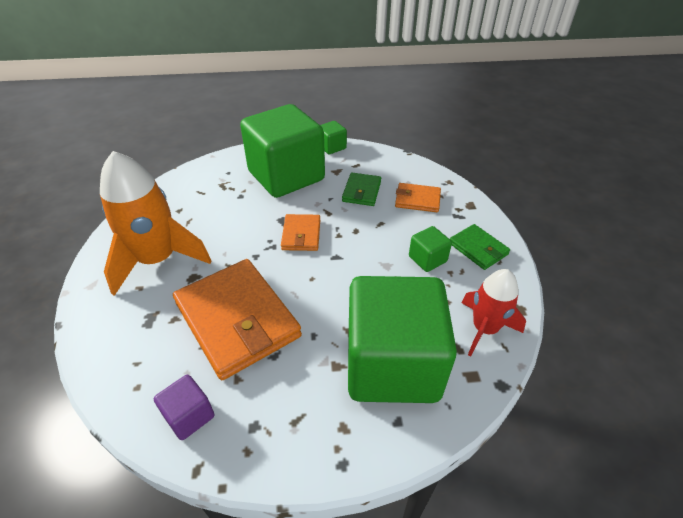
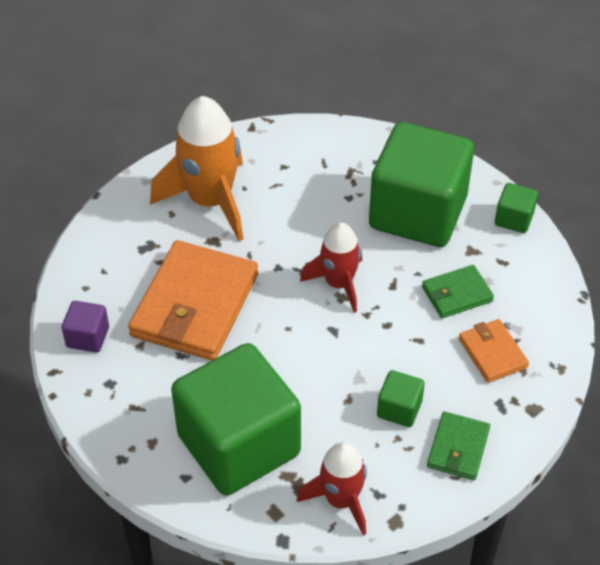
camera: 55 degrees right, 5 degrees up
(301, 234) = (338, 283): orange wallet -> red rocket

